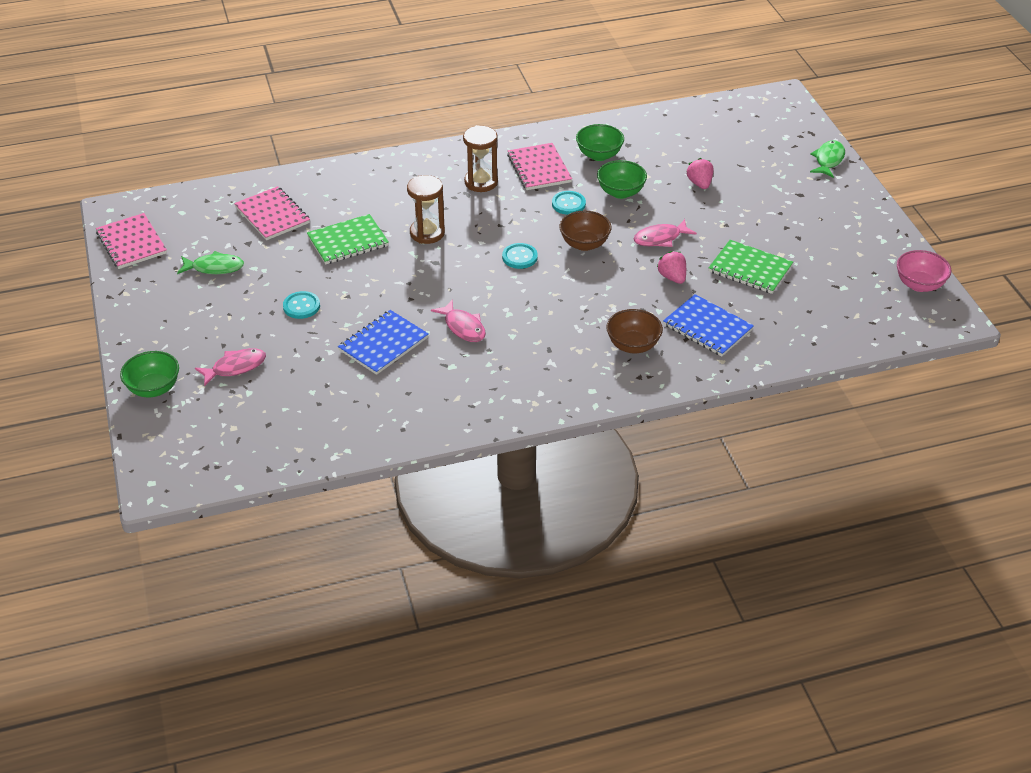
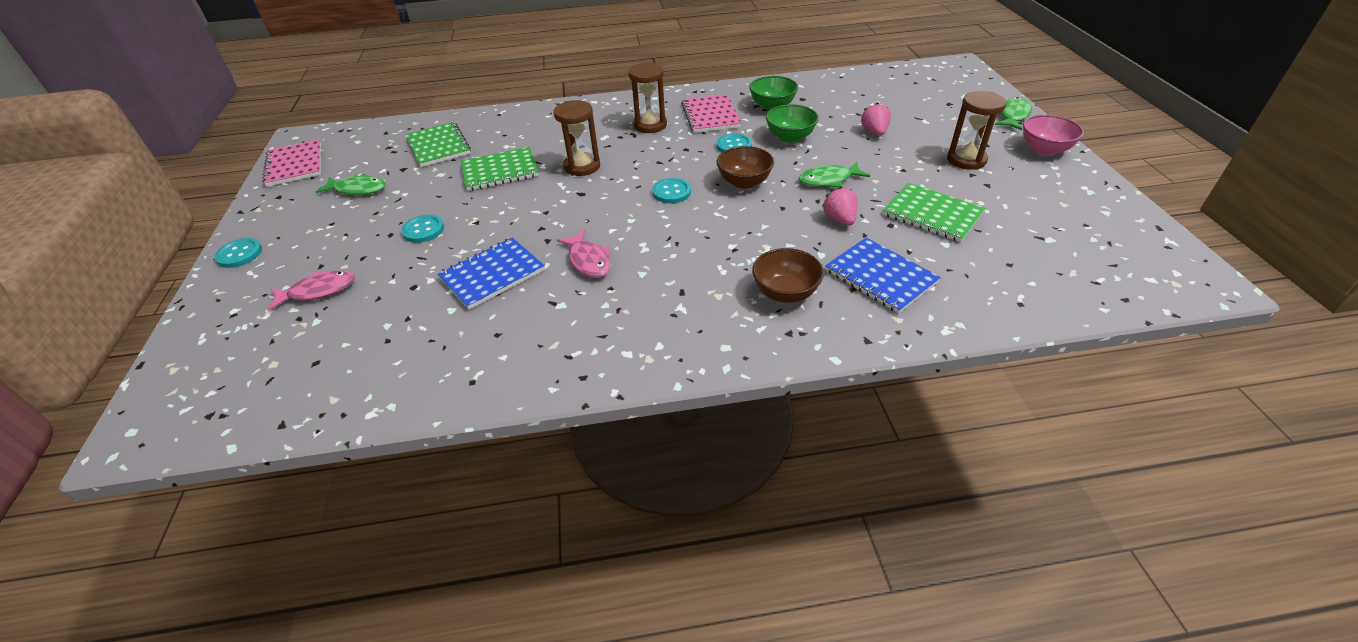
camera: 10 degrees right, 0 degrees up
(139, 338) = (239, 254): none -> turquoise button
(154, 388) = (217, 309): green bowl -> none
(272, 215) = (439, 146): pink notebook -> green notebook
(660, 238) = (828, 180): pink fish -> green fish
(782, 212) = (966, 160): none -> brown hourglass
(919, 285) = (1148, 241): pink bowl -> pink bowl (1044, 149)

